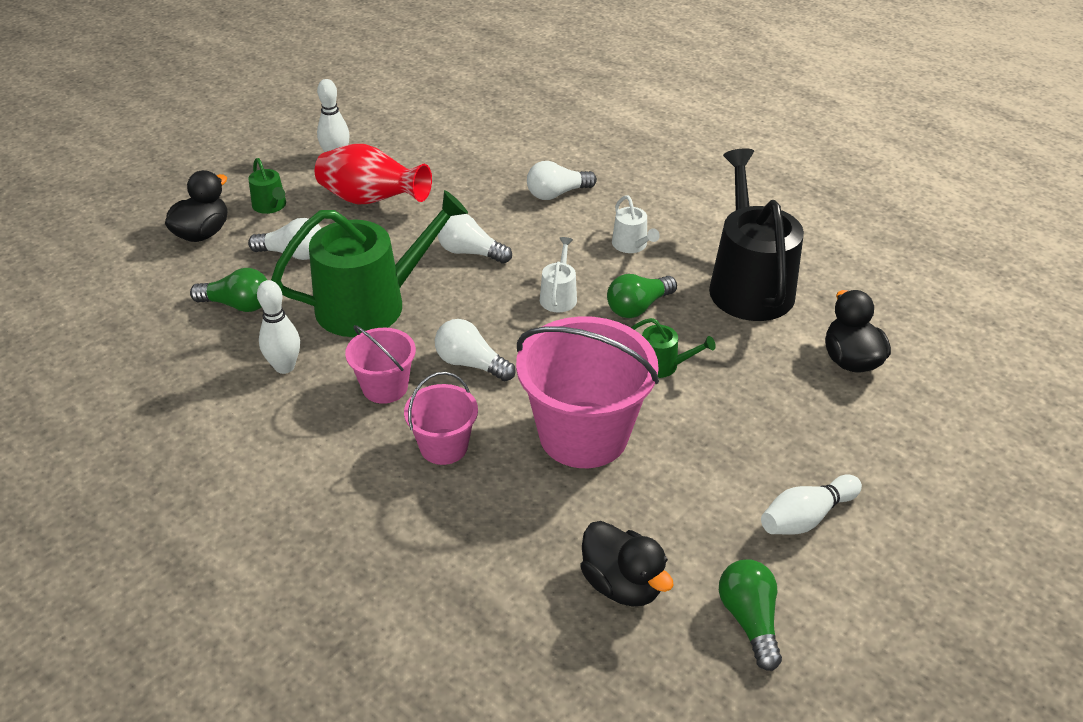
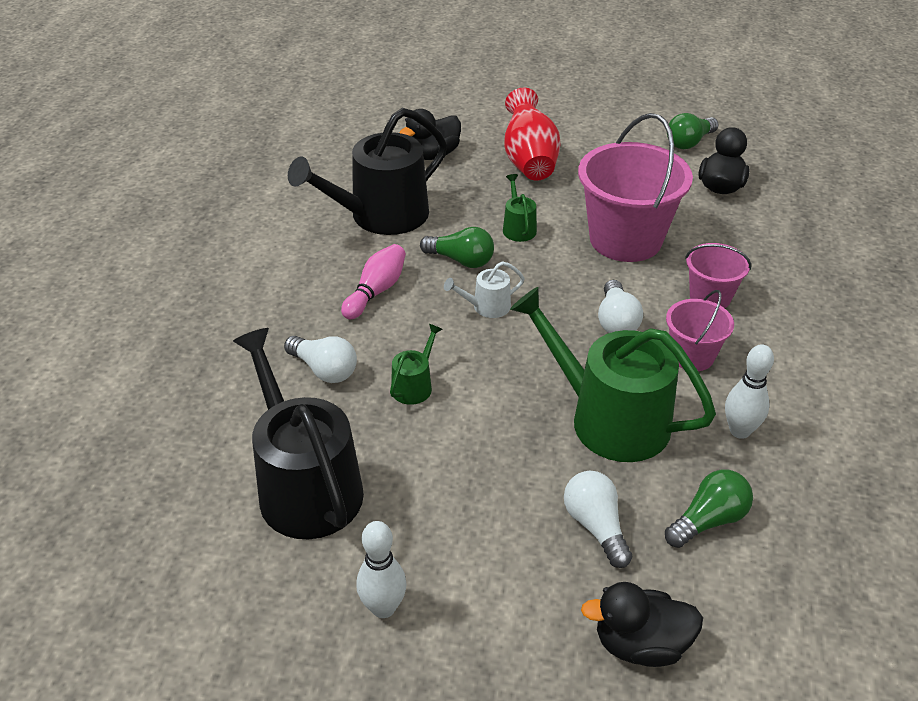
camera: 120 degrees left, 0 degrees up
(238, 305) = (708, 520): green light bulb -> green light bulb turned 75 degrees clockwise
(271, 206) = (534, 610): green watering can -> green watering can (414, 385)
(371, 200) = (448, 515): red vase -> red vase (529, 161)
(455, 158) = (305, 485): none -> black watering can
(470, 252) = (473, 388): white light bulb -> none
(631, 245) = (376, 291): white watering can -> pink bowling pin
(806, 517) = (595, 141): white bowling pin -> none

